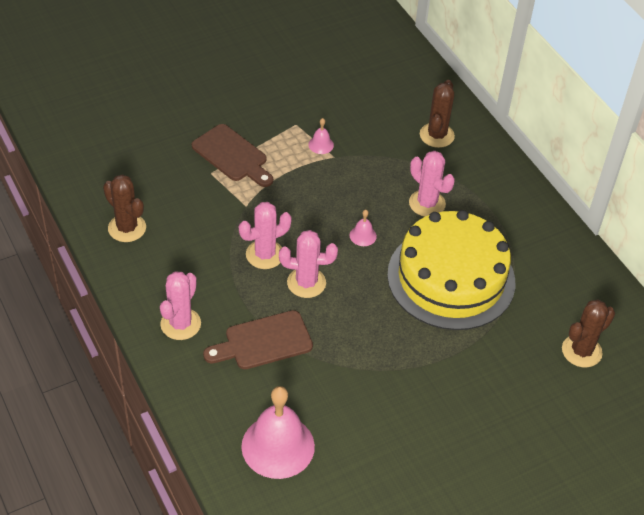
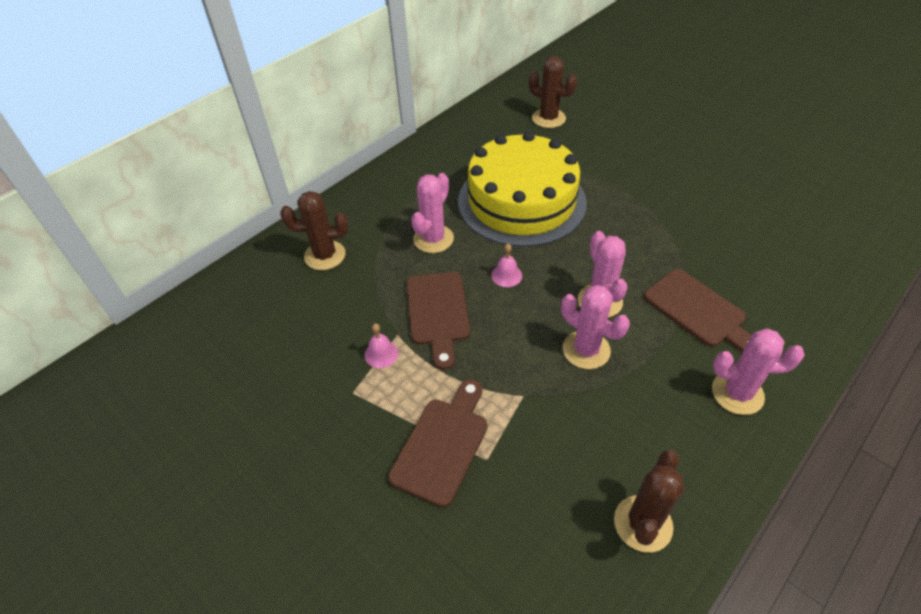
camera: 105 degrees left, 0 degrees up
(278, 446) = (797, 263): pink bell -> none
(343, 184) = (438, 313): none -> brown cutting board

